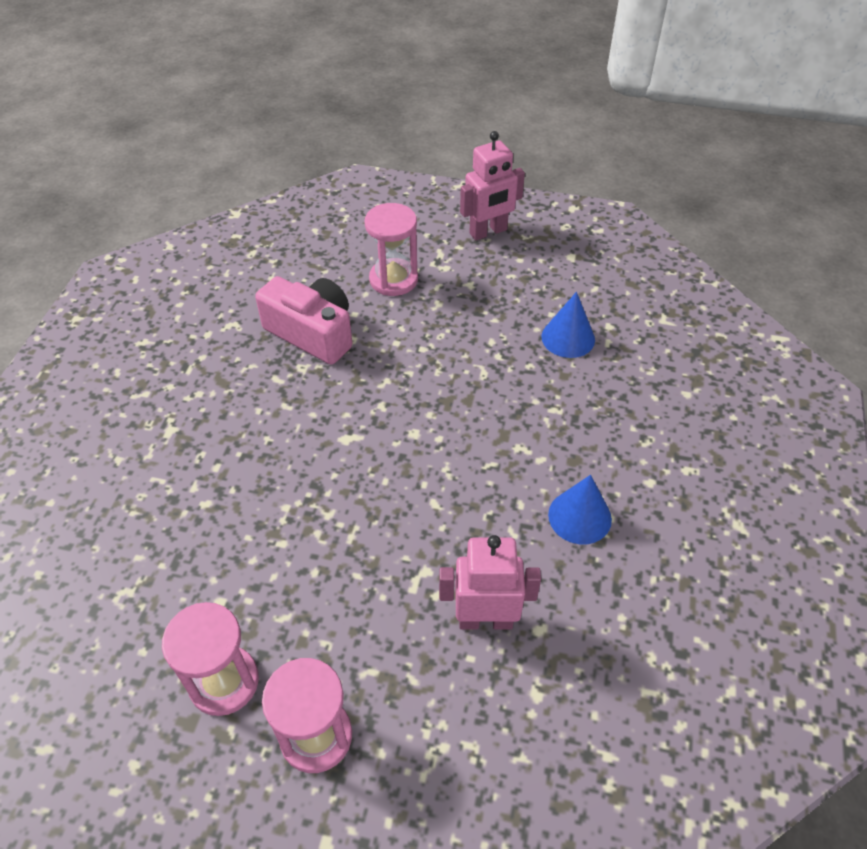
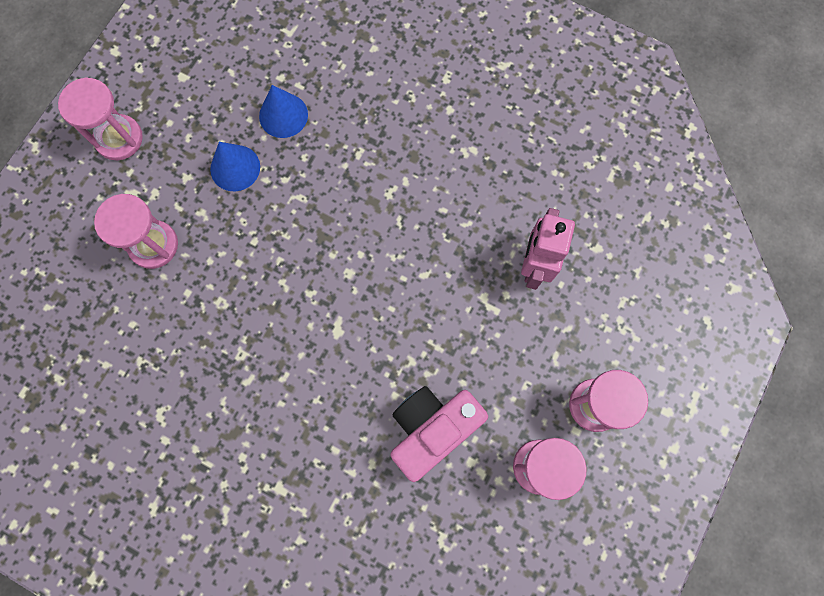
camera: 75 degrees left, 25 degrees up
(312, 333) = (199, 337): pink camera -> pink camera (432, 429)
(488, 232) = (119, 138): pink robot -> pink hourglass
(579, 516) = (466, 170): blue cone -> blue cone (235, 168)

